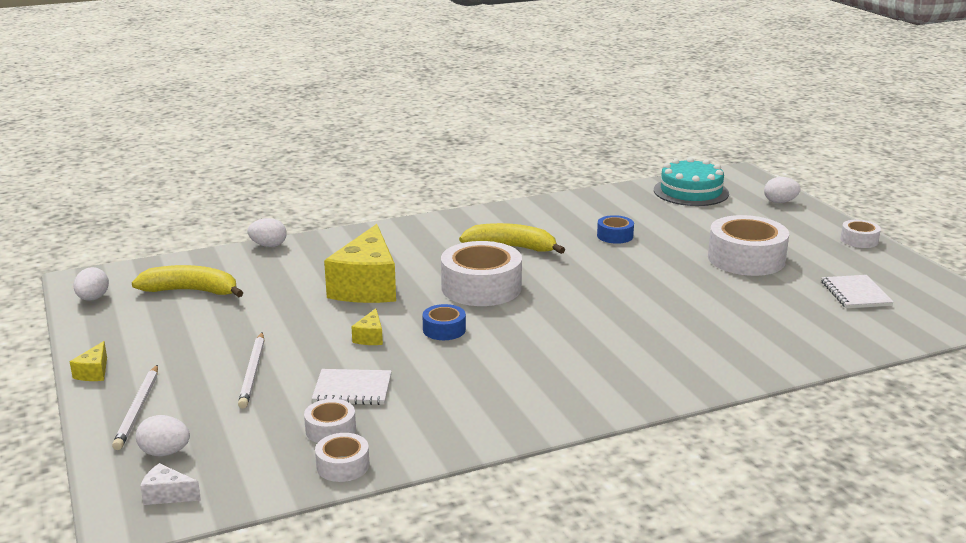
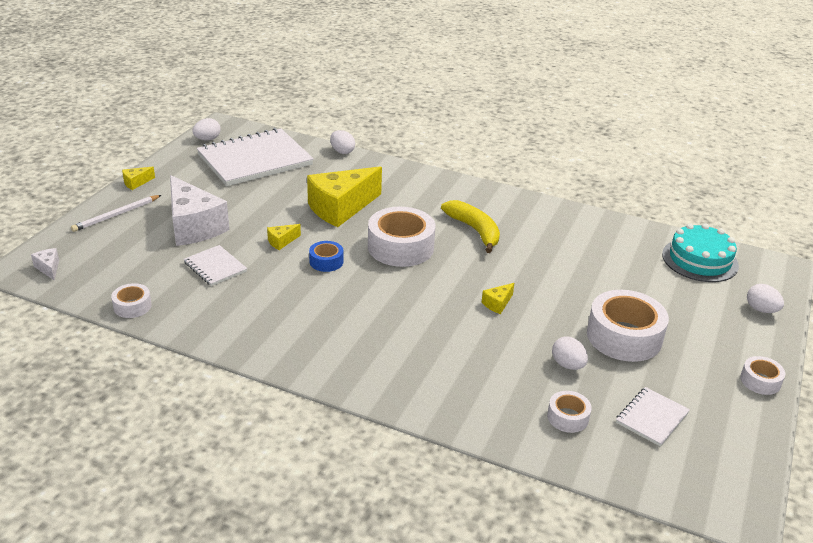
camera: 45 degrees right, 10 degrees up
(165, 453) = (85, 246): white egg -> white egg (567, 365)
(191, 291) = (255, 160): yellow banana -> white notebook
(253, 372) = (193, 226): white pencil -> white cheese
(330, 430) = (164, 283): white tape -> white tape (568, 417)
(615, 236) = (562, 262): blue tape -> none
(632, 284) = (497, 304): none -> yellow cheese

